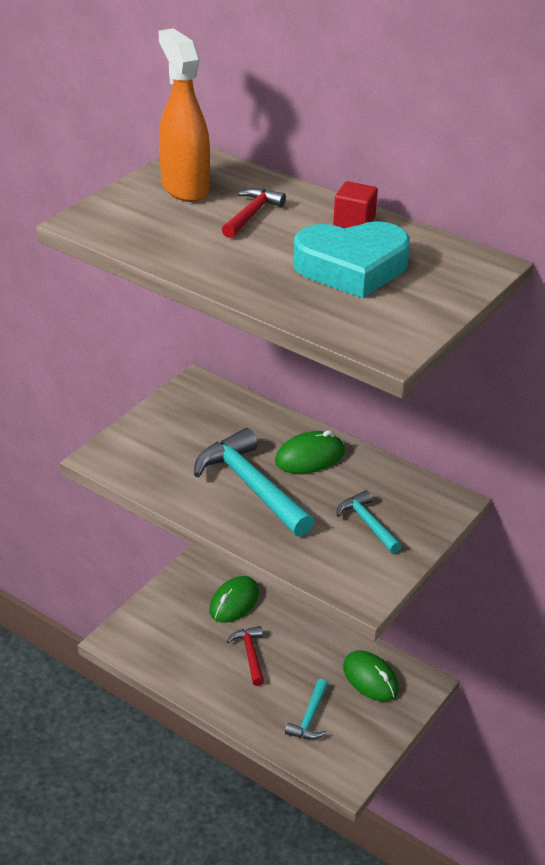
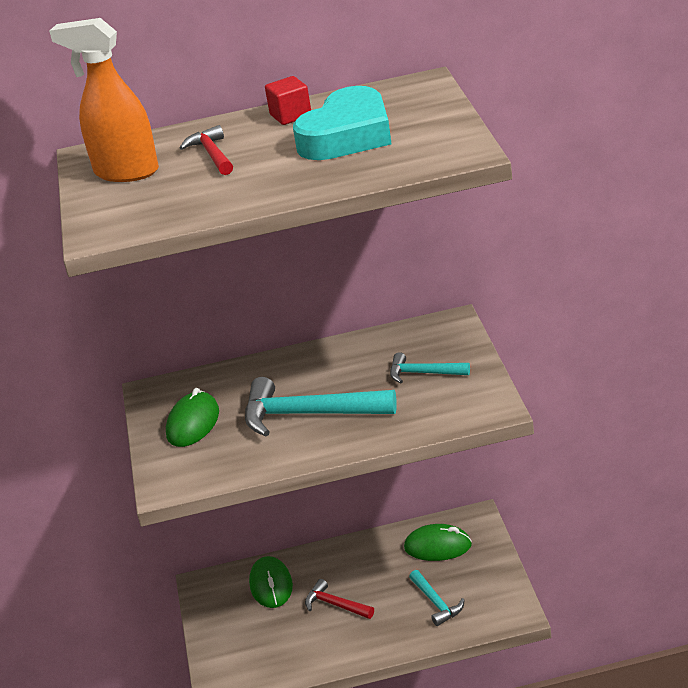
camera: 40 degrees left, 5 degrees down
(310, 457) = (316, 369): green mouse -> green mouse (193, 423)

